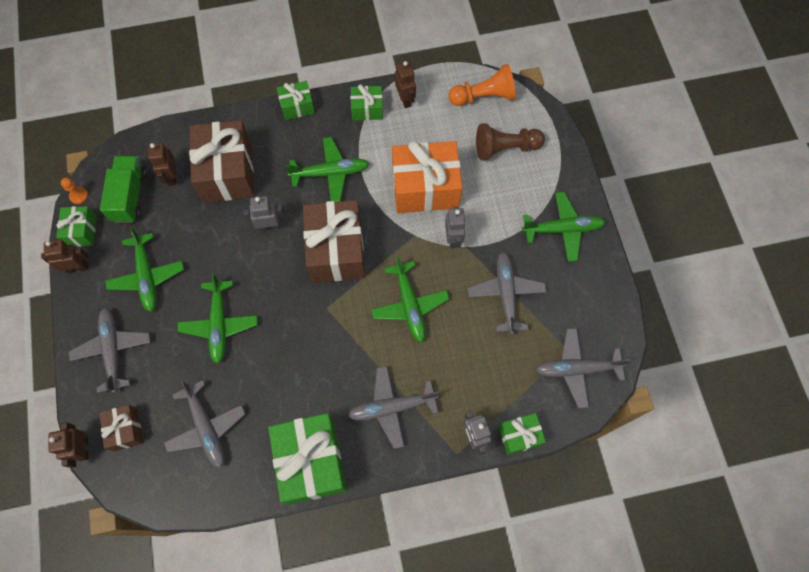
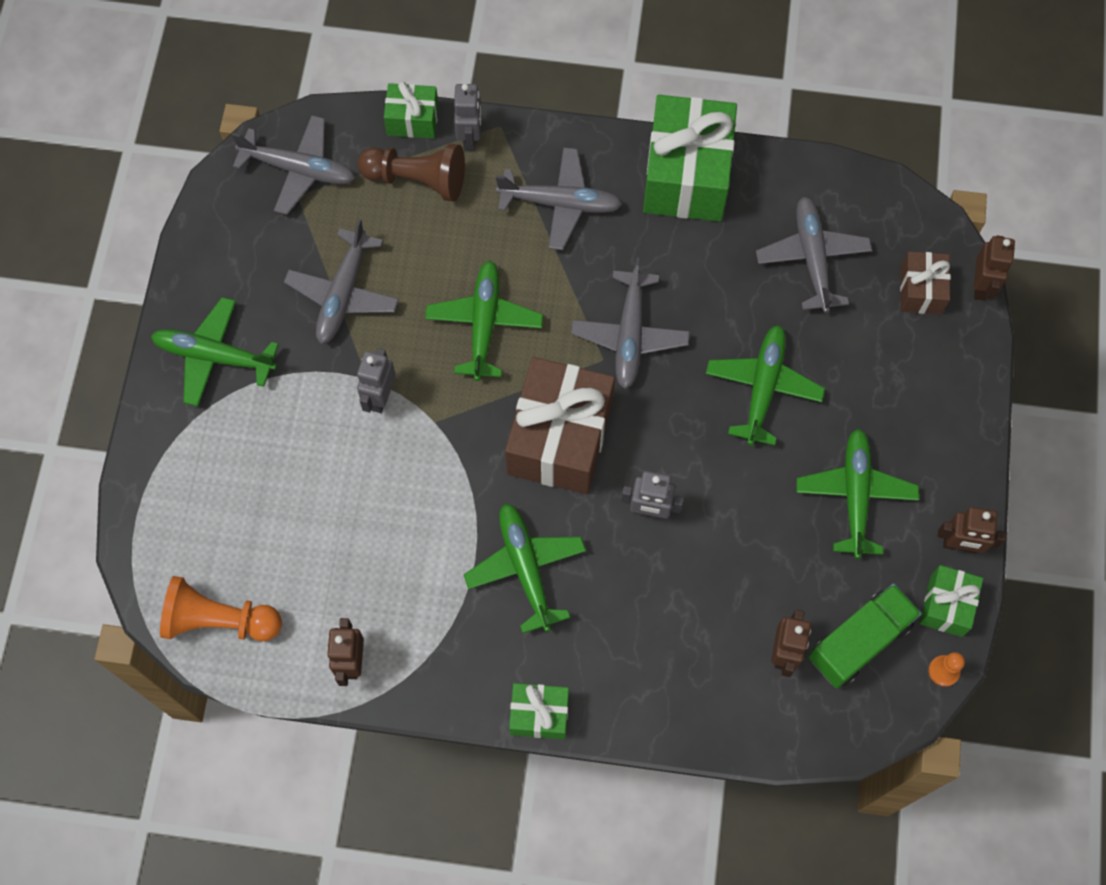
camera: 160 degrees left, 0 degrees up
(113, 351) = (923, 401): grey plane -> grey plane (630, 335)
(130, 196) = (859, 641): green truck -> green truck turned 150 degrees counterclockwise
(227, 172) = (691, 628): brown gift -> none
(330, 173) = (526, 569): green plane -> green plane turned 60 degrees clockwise
(367, 109) = (422, 666): green gift -> none
(425, 188) = (387, 491): orange gift -> none
(505, 148) = (232, 514): brown pawn -> brown pawn (417, 179)

